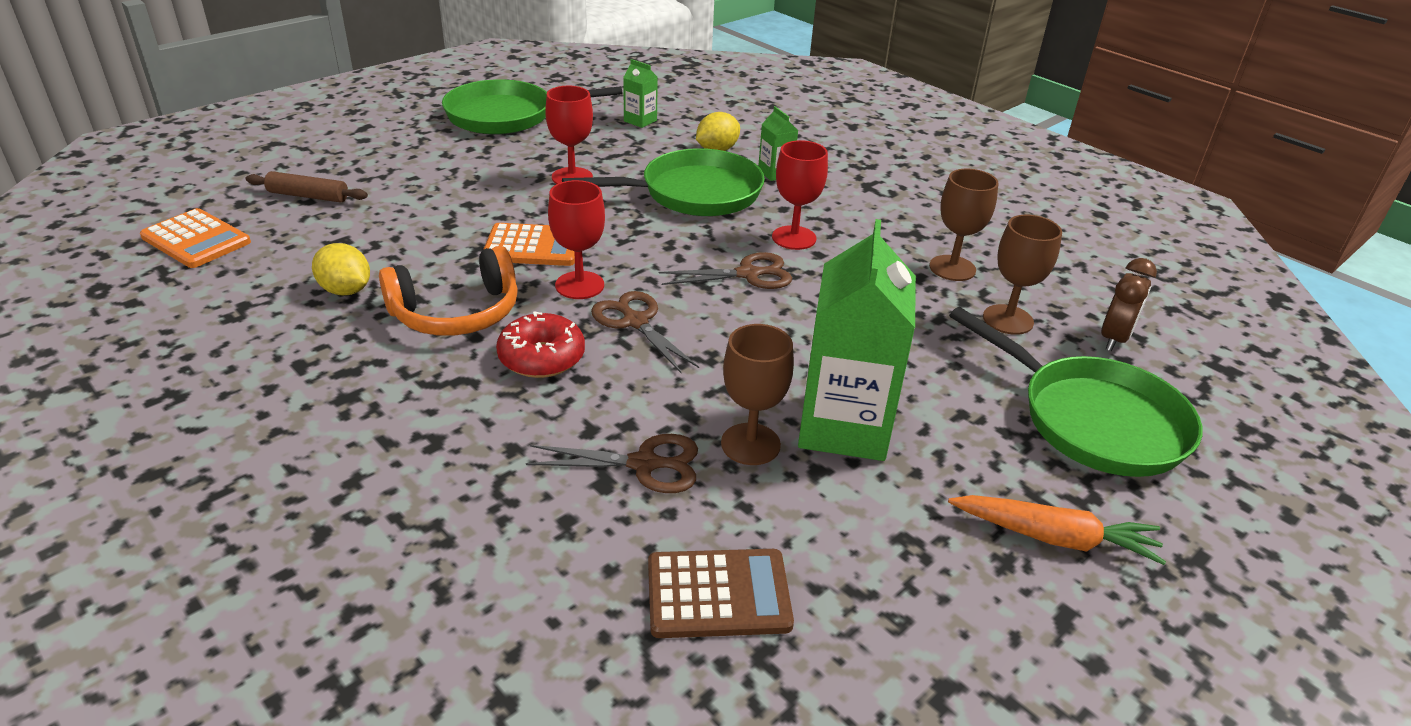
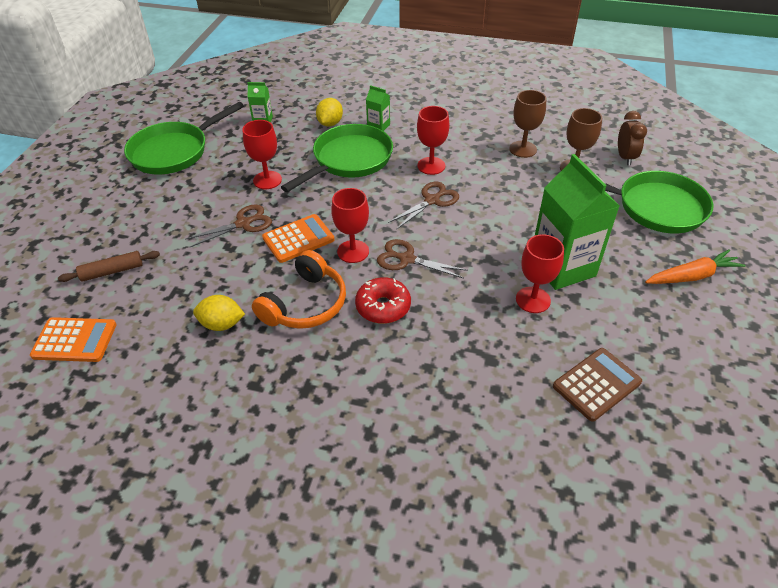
camera: 30 degrees left, 10 degrees up
(644, 464) = (498, 338): brown scissors -> brown scissors (243, 223)
(750, 444) = (533, 300): brown goblet -> red goblet

